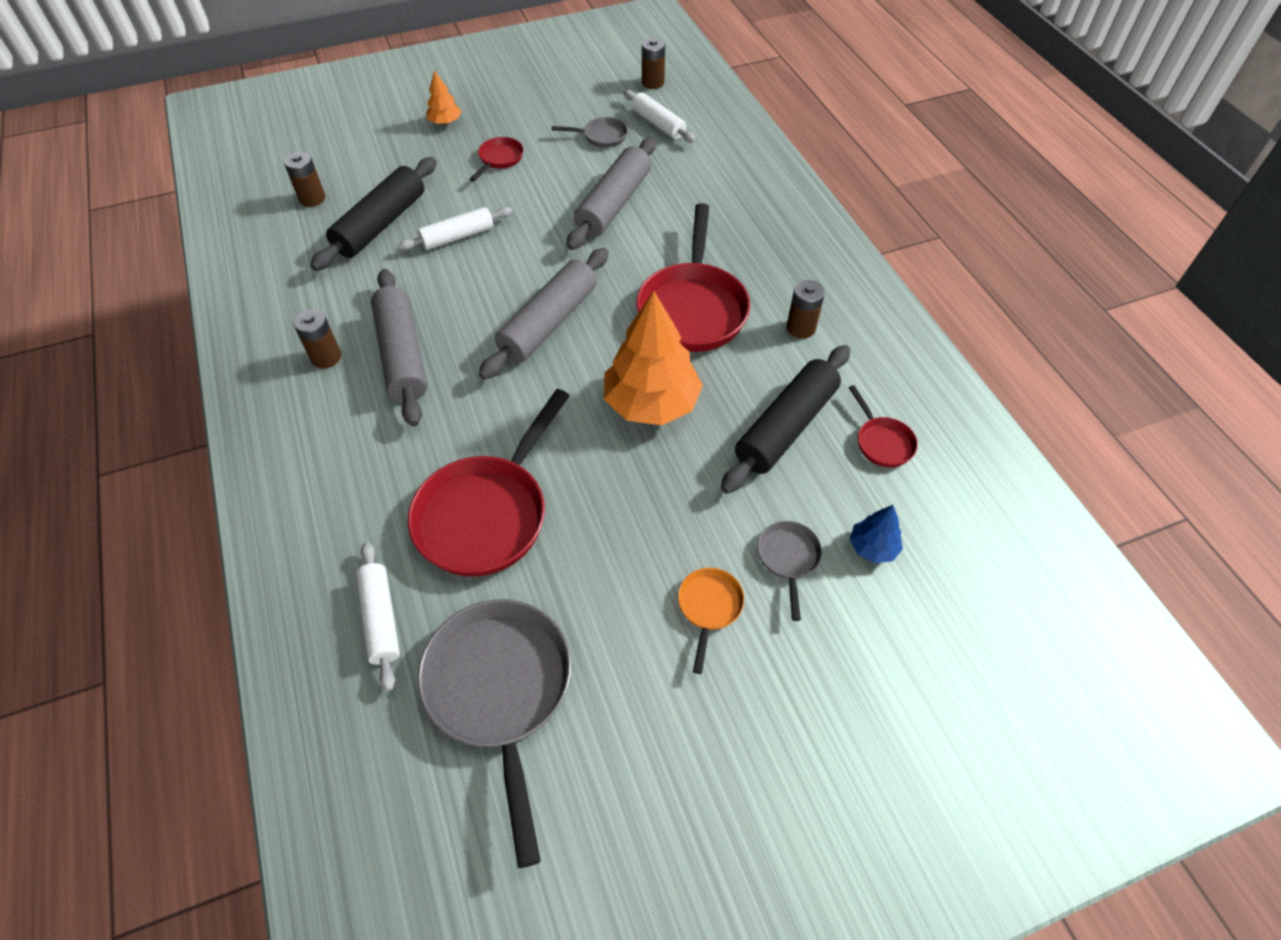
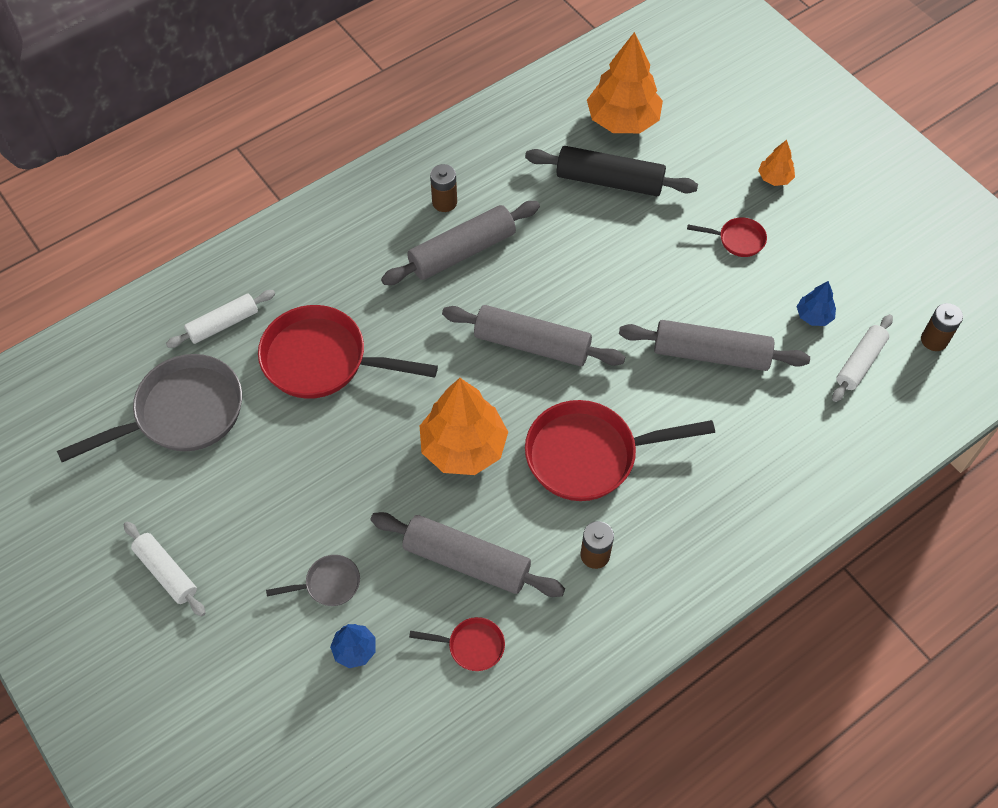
camera: 75 degrees right, 5 degrees up
(312, 198) = (623, 120): brown battery -> orange tree
(457, 236) = (615, 242): white rolling pin -> white rolling pin (166, 572)
(601, 136) = (813, 316): grey pan -> blue tree
(709, 608) = (272, 533): orange pan -> none
(786, 427) = (466, 560): black rolling pin -> grey rolling pin
(882, 442) = (471, 646): red pan -> red pan turned 135 degrees counterclockwise

